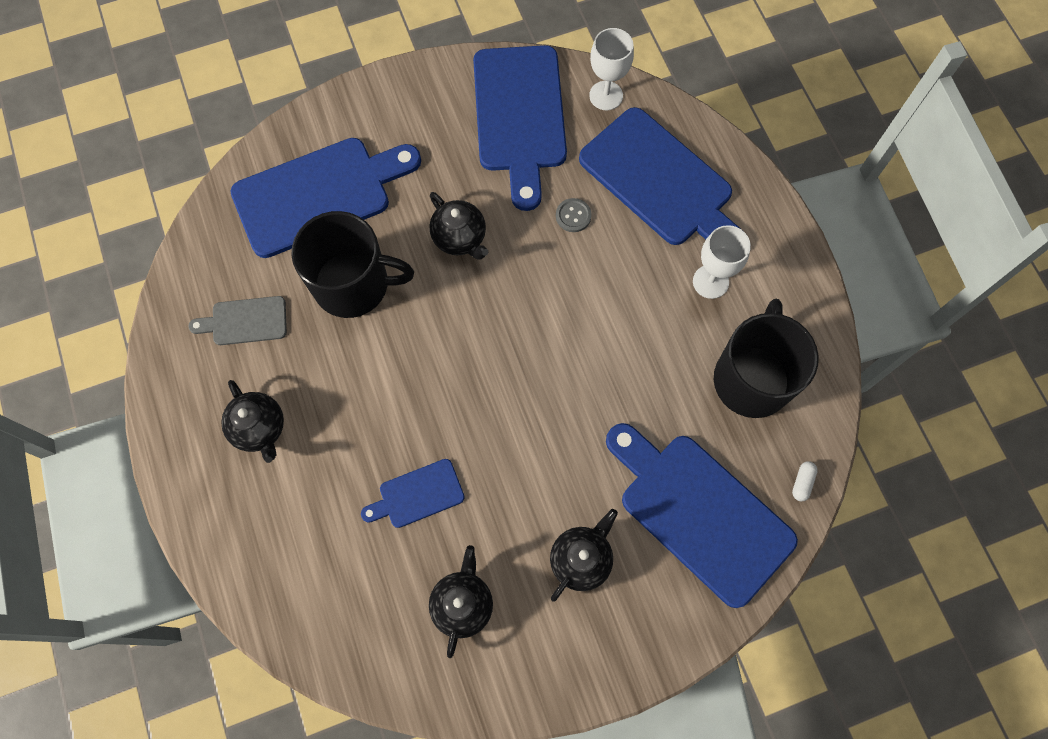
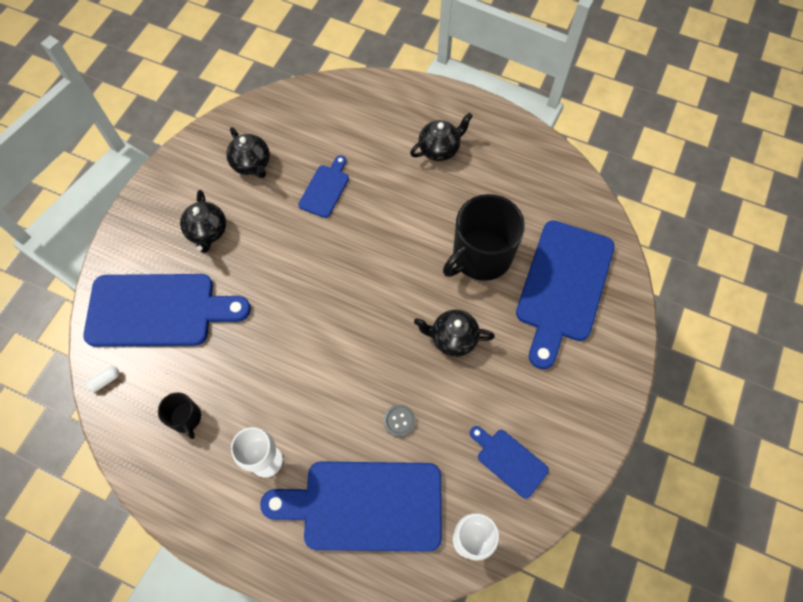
camera: 135 degrees right, 5 degrees down
(245, 321) = (512, 187): grey cutting board -> none
(260, 428) = (439, 149): black teapot -> black teapot turned 135 degrees clockwise
(519, 116) = (509, 460): blue cutting board -> blue cutting board, size x0.49
(752, 378) = (186, 418): black mug -> black mug, size x0.48
(802, 483) = (105, 380): white capsule -> white capsule turned 75 degrees clockwise

